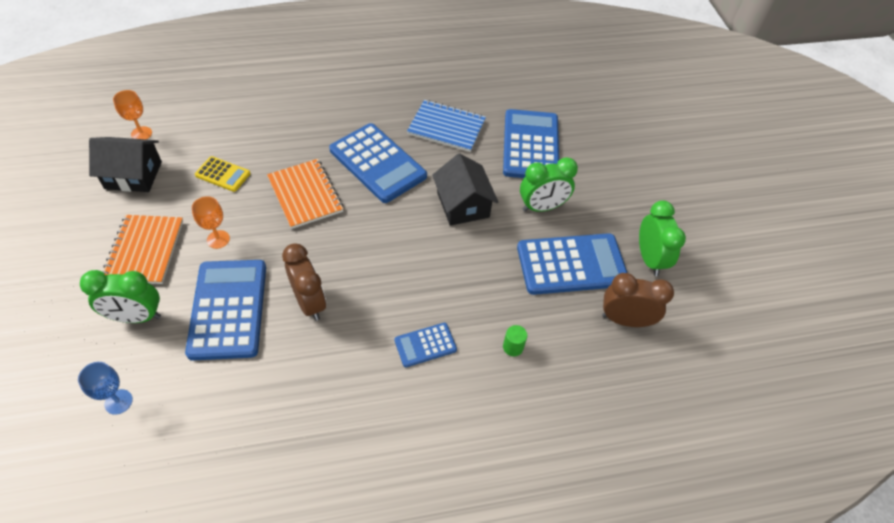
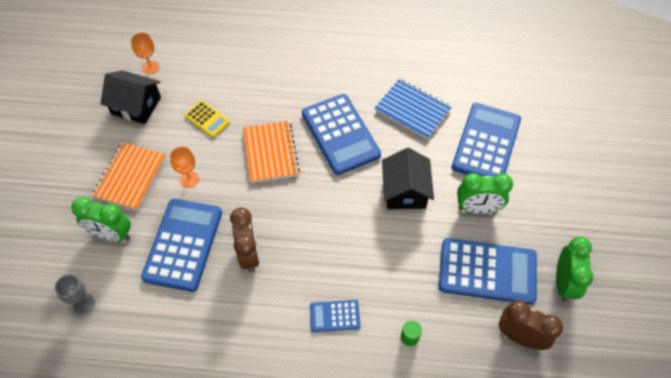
camera: 20 degrees right, 5 degrees up
(118, 402) = (84, 304): blue goblet -> grey goblet

